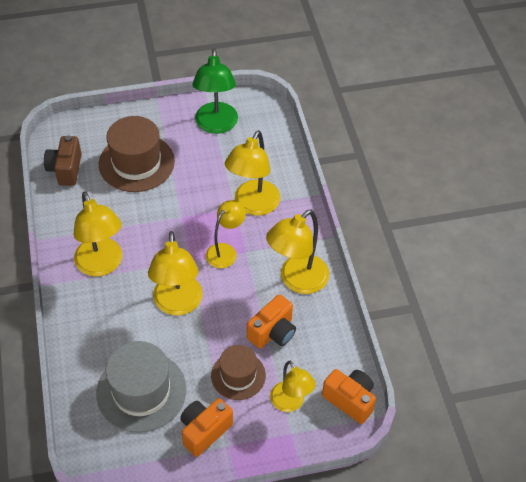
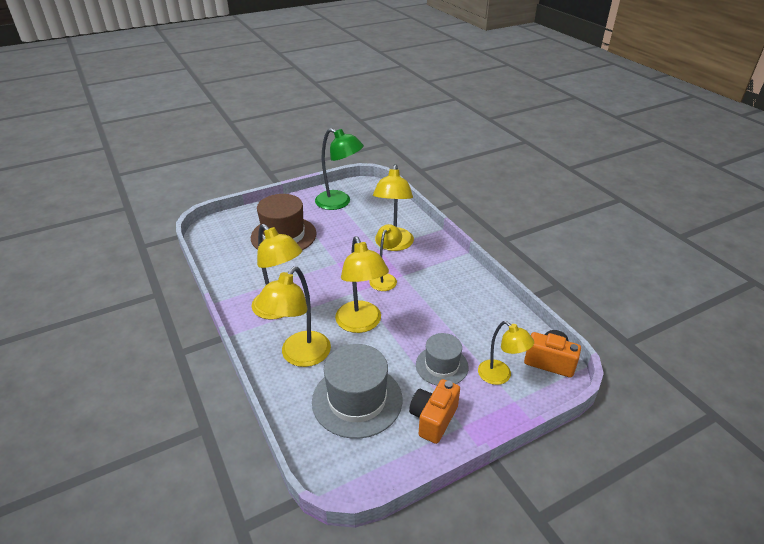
camera: 15 degrees left, 15 degrees down
(66, 169) = (223, 250): brown camera -> none
(216, 125) = (339, 203): green lamp -> green lamp turned 45 degrees counterclockwise
(238, 375) = (442, 365): brown hat -> grey hat
(273, 332) = (455, 326): orange camera -> none
(297, 280) = (455, 286): yellow lamp -> yellow lamp (300, 356)

